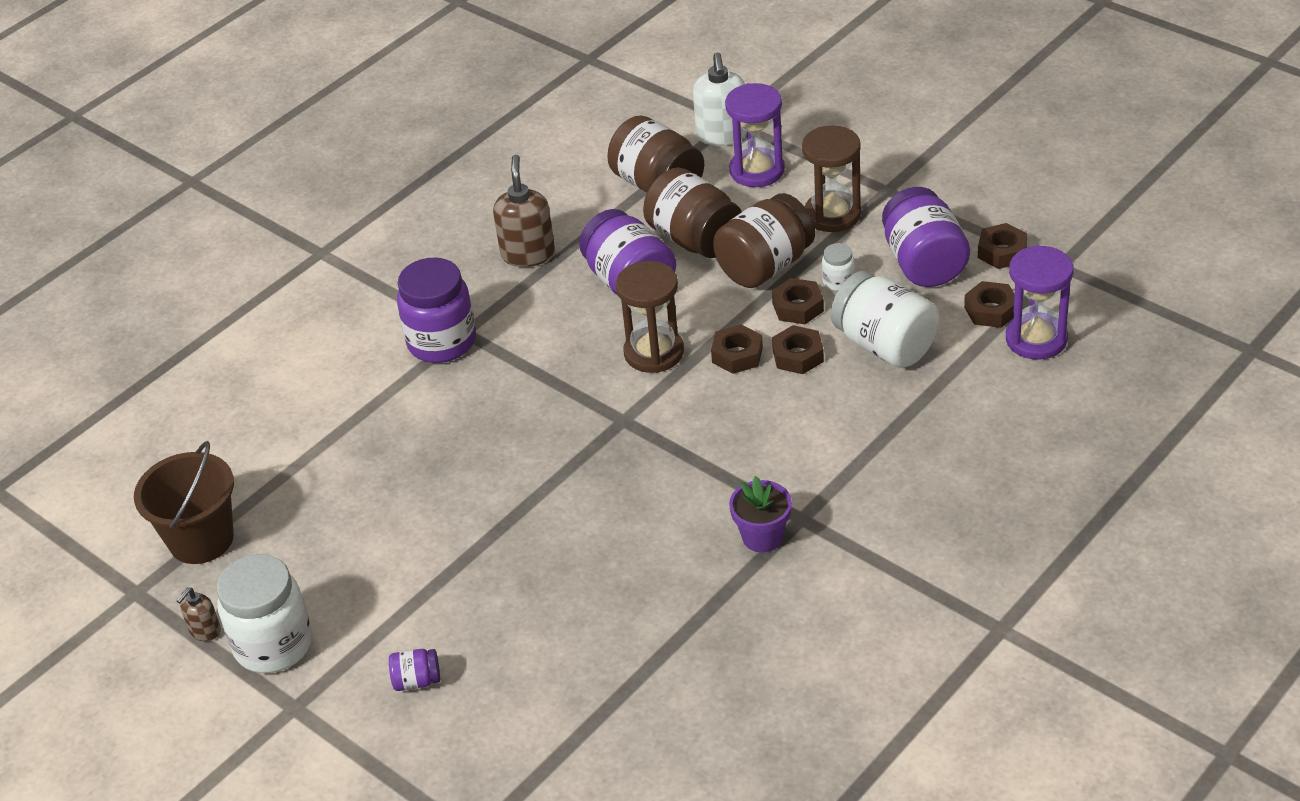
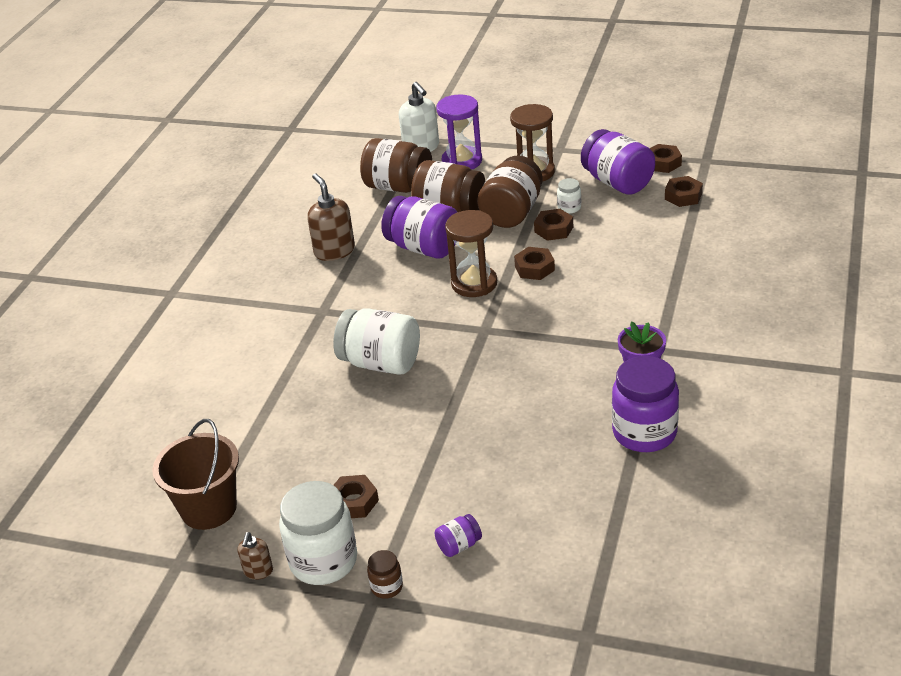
camera: 25 degrees left, 5 degrees down
(315, 699) = (387, 587): none -> brown jar
(442, 342) = (310, 322): purple jar -> purple jar (644, 433)
(798, 355) = (577, 257): brown nut -> brown nut (354, 502)
(885, 345) = (630, 234): white jar -> white jar (381, 363)
(1036, 339) = (725, 204): purple hourglass -> none

